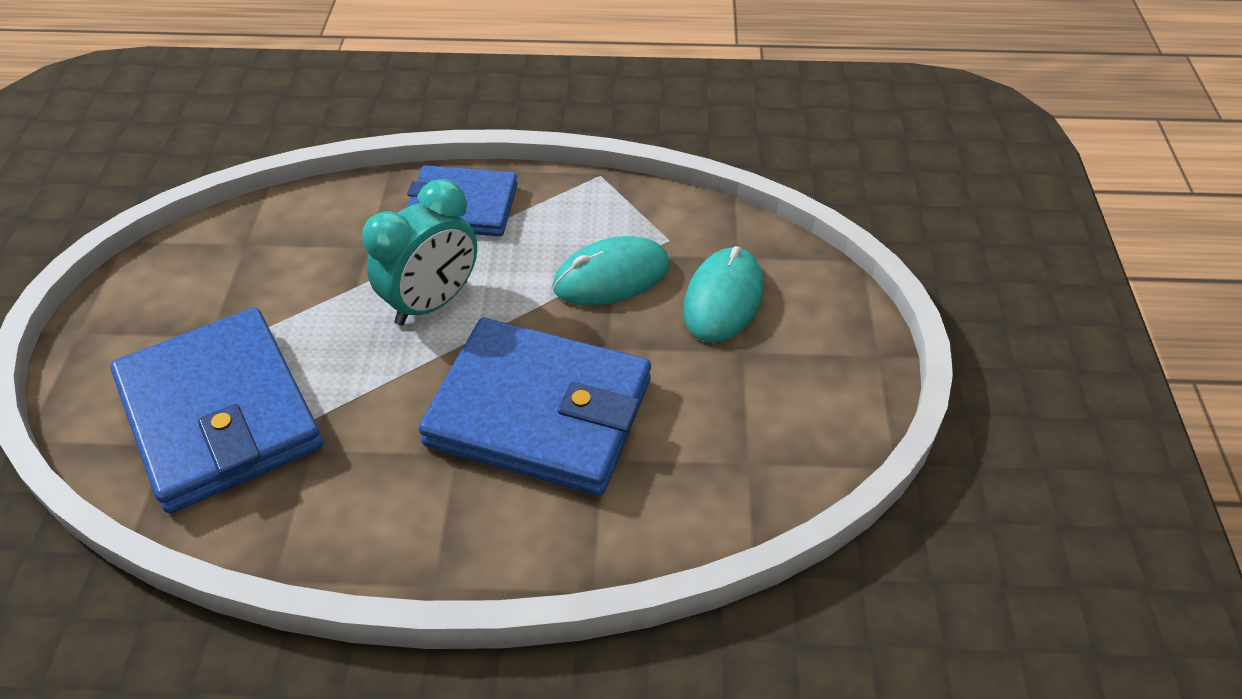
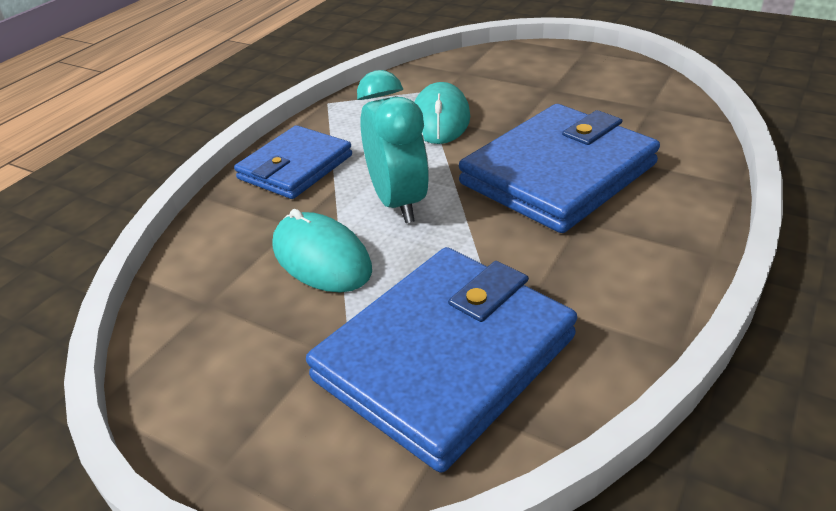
camera: 60 degrees left, 10 degrees down
(219, 415) = (445, 358): blue wallet -> blue wallet turned 45 degrees counterclockwise
(723, 299) = (498, 85): turquoise mouse -> turquoise mouse (321, 258)

